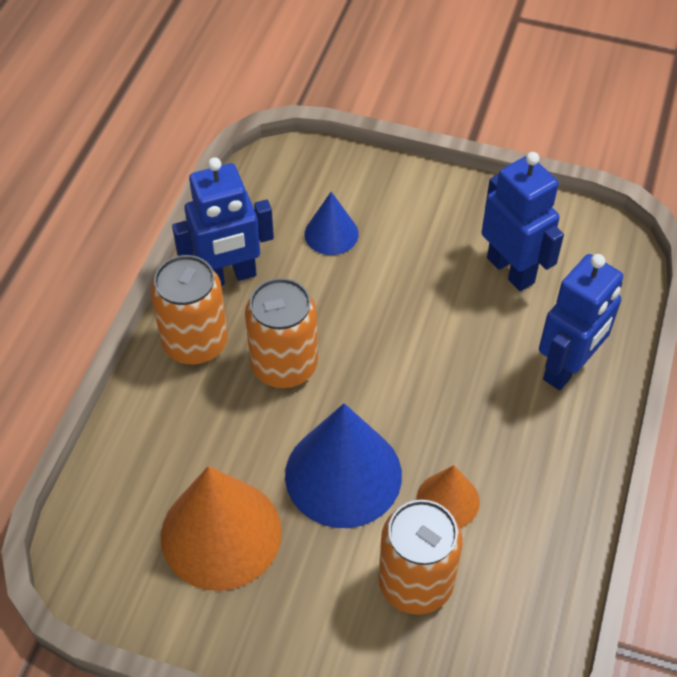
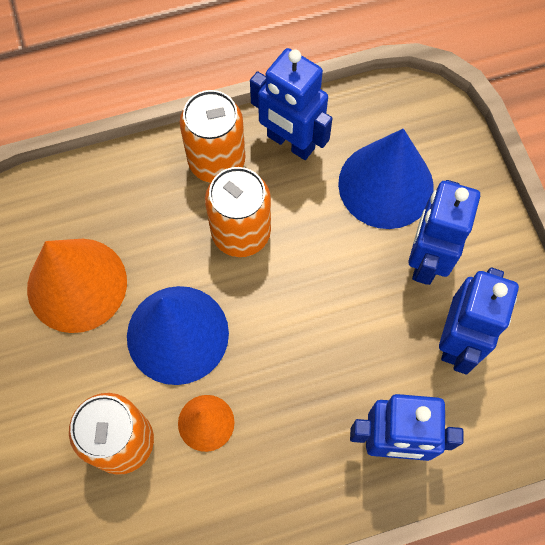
camera: 55 degrees right, 15 degrees up
(331, 233) = (386, 185): blue cone -> blue cone, size x1.87
(423, 248) = (426, 260): none -> blue robot

